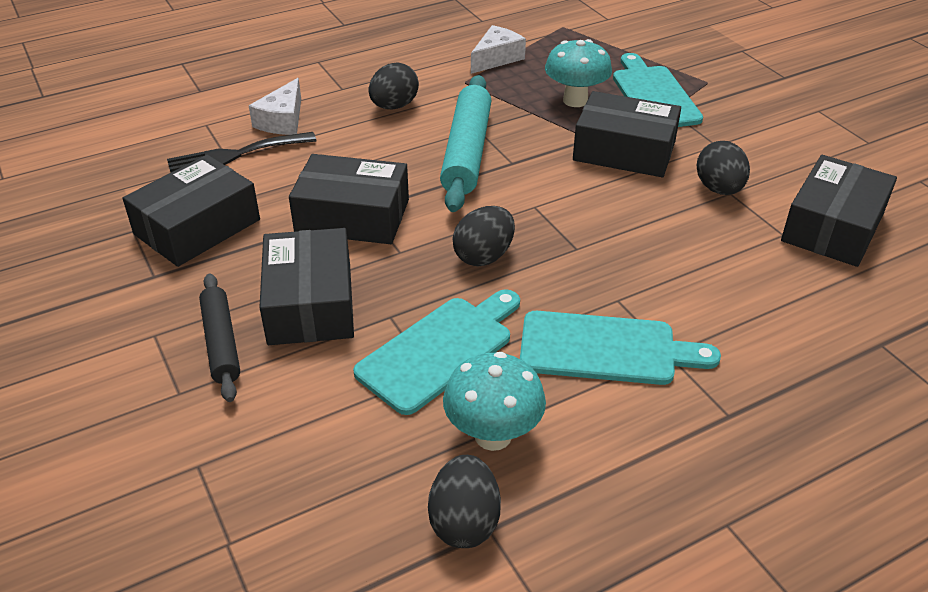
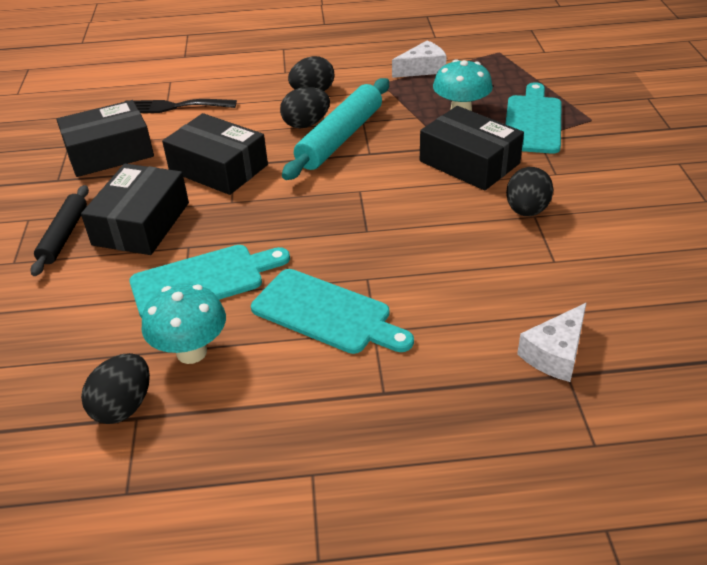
camera: 25 degrees right, 0 degrees up
(283, 120) = (224, 88): white cheese -> white cheese (555, 353)
(484, 256) = (290, 219): black egg -> black egg (306, 124)
(832, 227) = (606, 265): black box -> none

